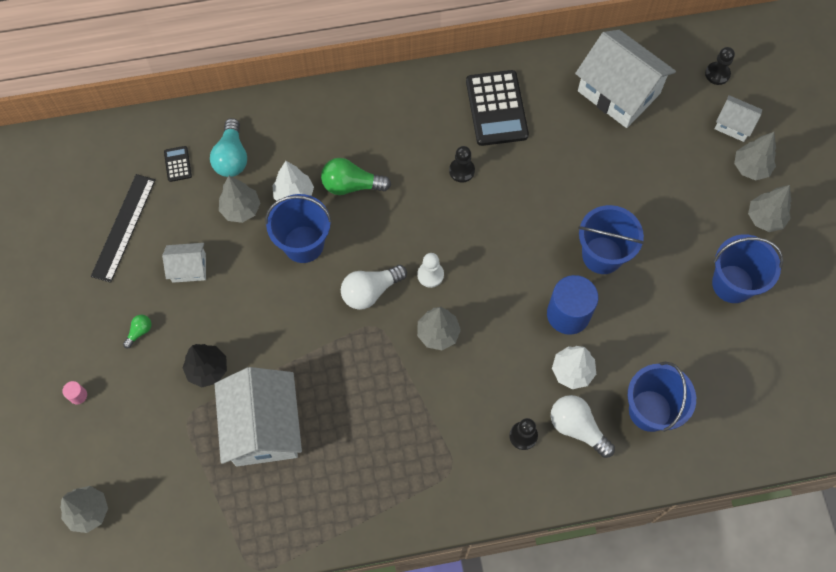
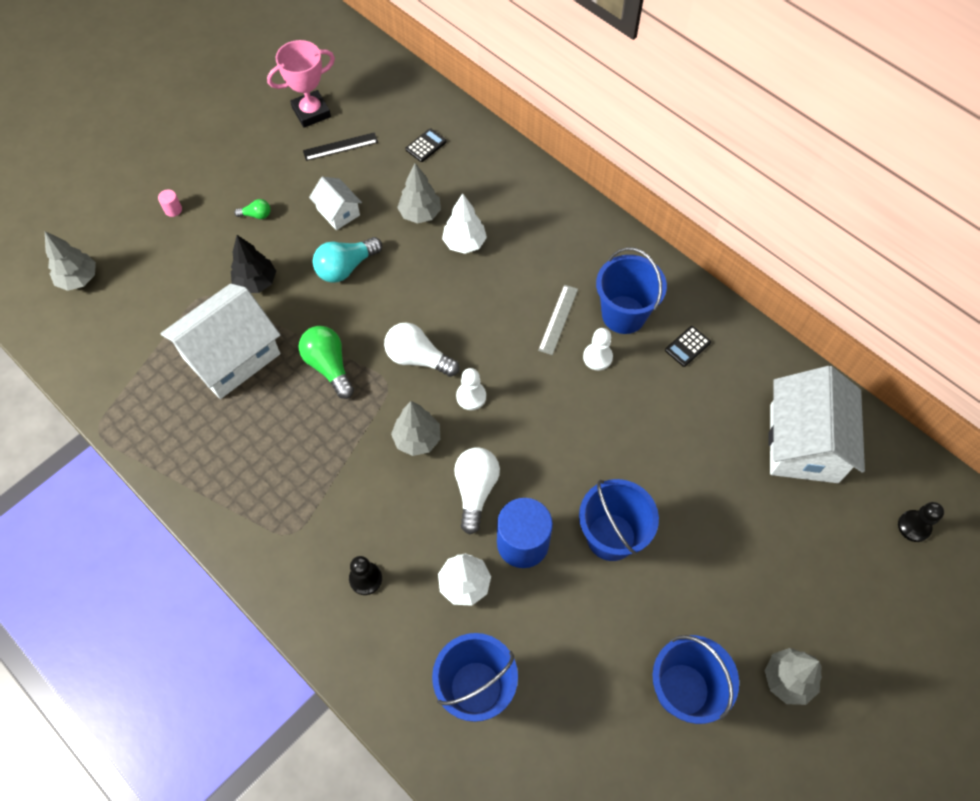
camera: 55 degrees right, 5 degrees down
(67, 228) = (311, 112): none -> pink trophy
(123, 227) = (340, 146): black ruler -> black ruler, size x0.63
(232, 157) = (463, 177): turquoise light bulb -> turquoise light bulb (346, 267)
(303, 244) = (423, 279): blue bucket -> blue bucket (623, 314)
(351, 185) = (509, 279): green light bulb -> green light bulb (329, 366)
(411, 175) = (558, 319): none -> grey ruler
(461, 171) = (597, 357): black pawn -> white pawn
(496, 108) = (687, 346): black calculator -> black calculator, size x0.45
(577, 428) = (408, 625): white light bulb -> white light bulb (475, 490)
(734, 125) = (869, 579): white house -> none
(750, 168) = (834, 628): grey tree -> none

